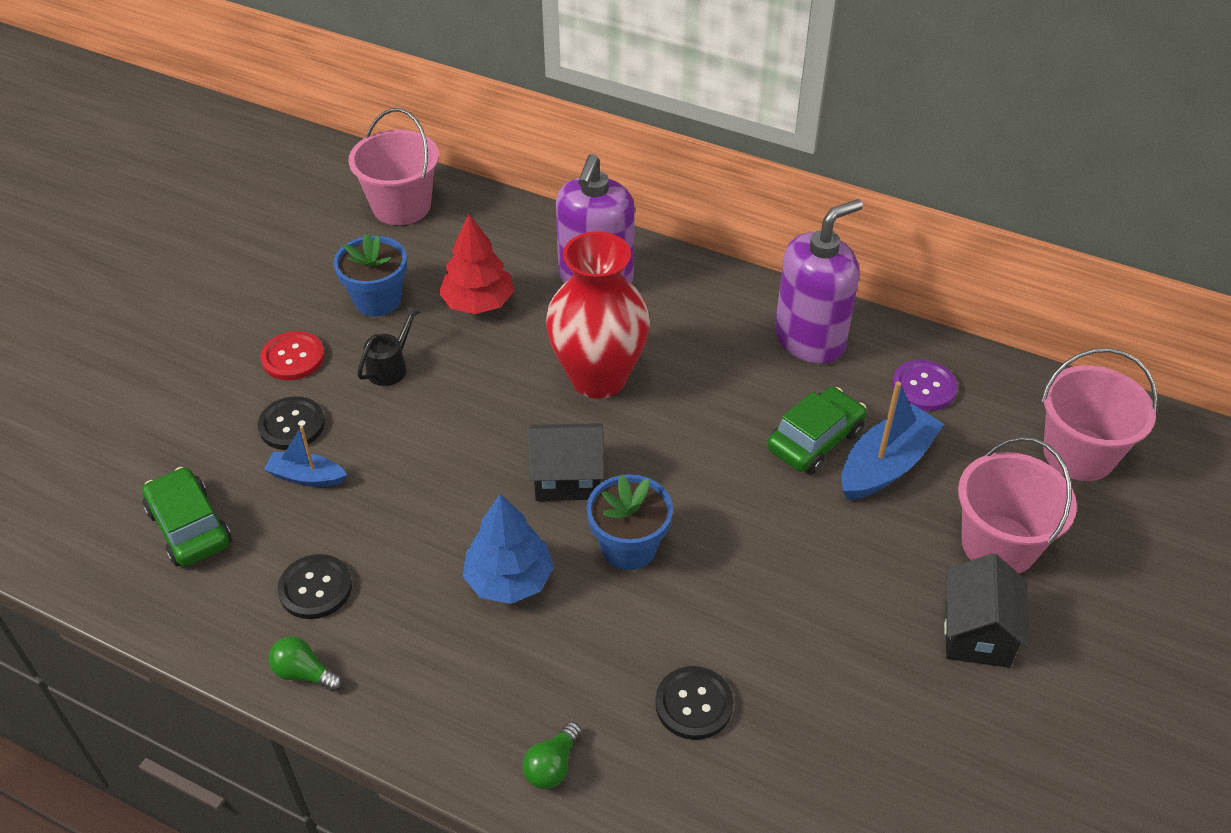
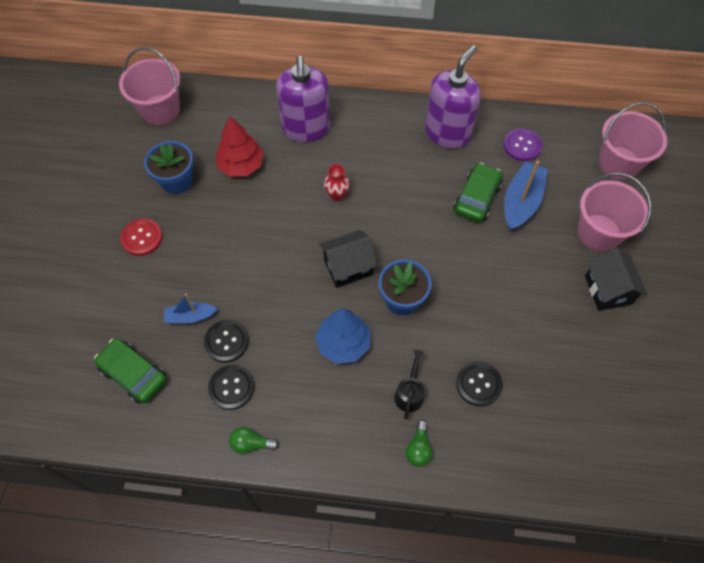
camera: 20 degrees left, 15 degrees up
(292, 425) = (164, 284): black button -> black button (226, 341)
(391, 366) = (207, 225): black watering can -> black watering can (409, 392)
(598, 378) = (337, 195): red vase -> red vase, size x0.40

